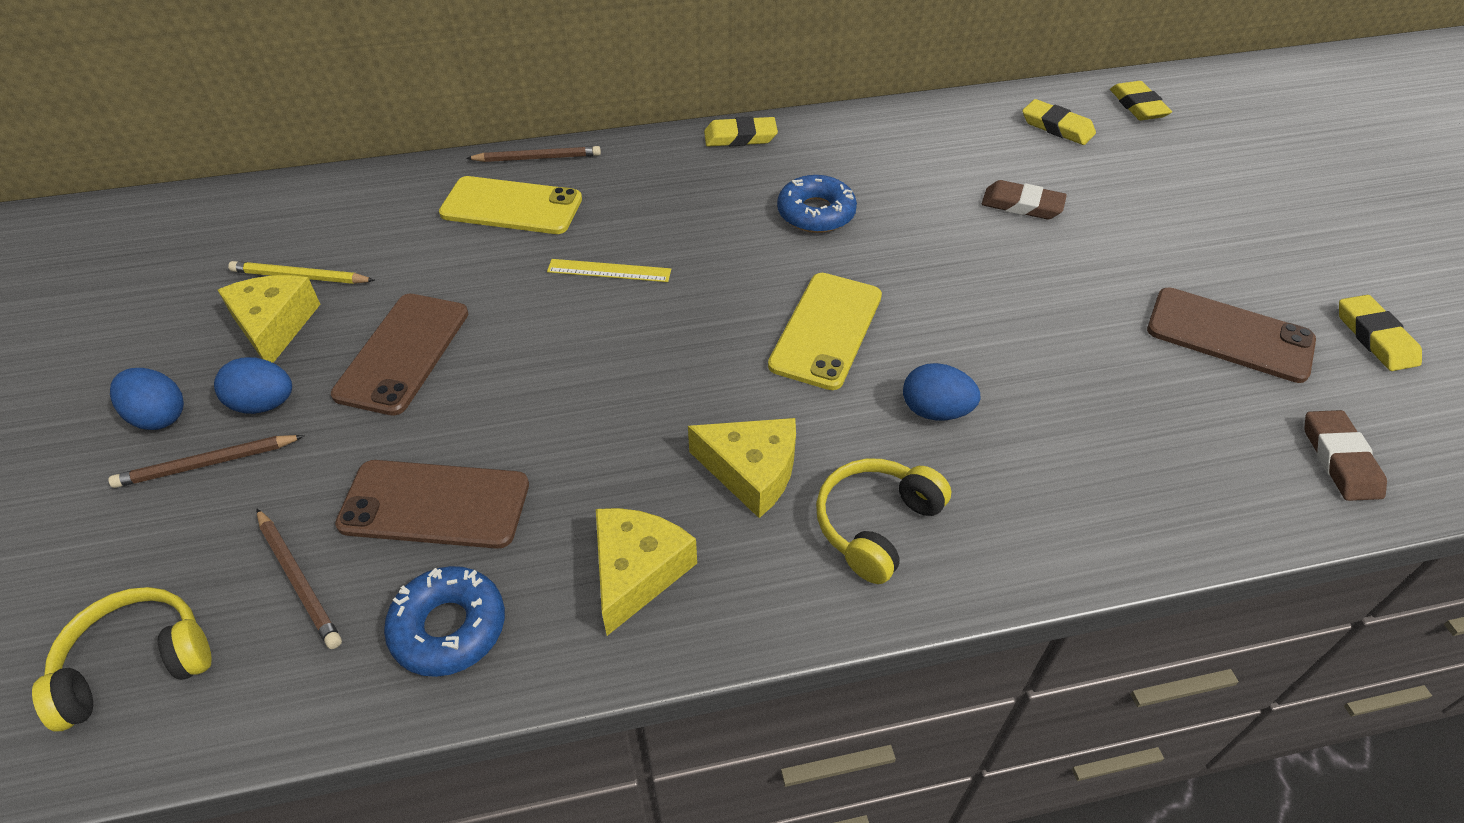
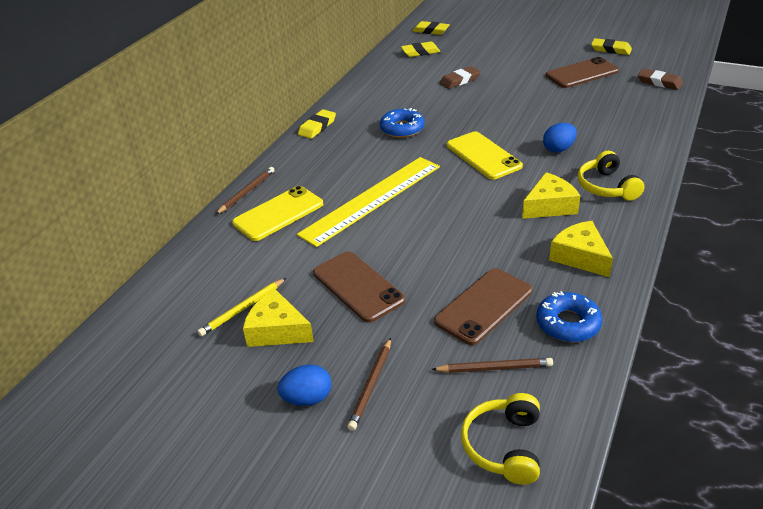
camera: 50 degrees left, 10 degrees down
(264, 404) = (344, 350): blue egg -> none
(609, 270) = (371, 199): yellow ruler -> yellow ruler, size x2.35

